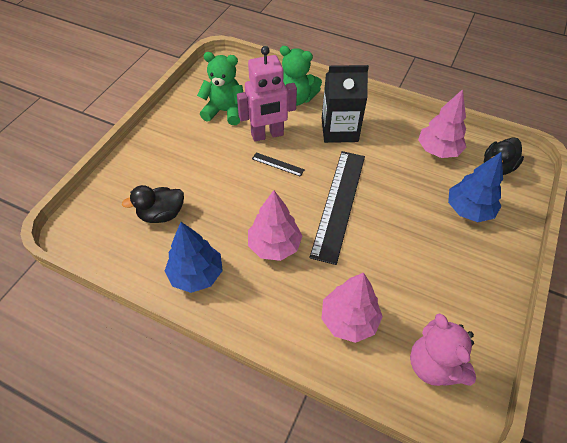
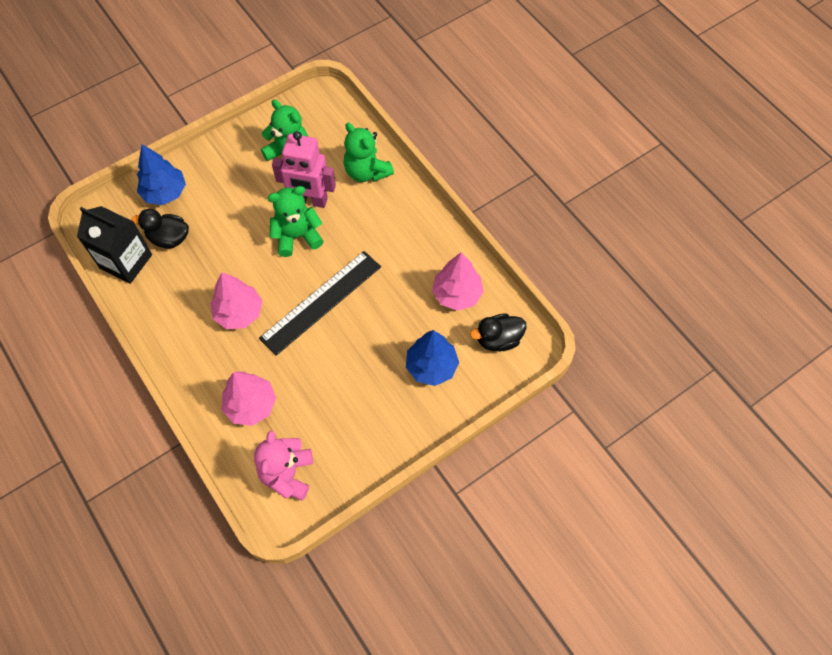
camera: 30 degrees right, 10 degrees up
(196, 274) = (162, 306): blue tree -> blue tree (165, 193)
(277, 164) = (297, 236): black ruler -> green teddy bear
(339, 130) = (380, 227): black carton -> black carton (126, 261)

